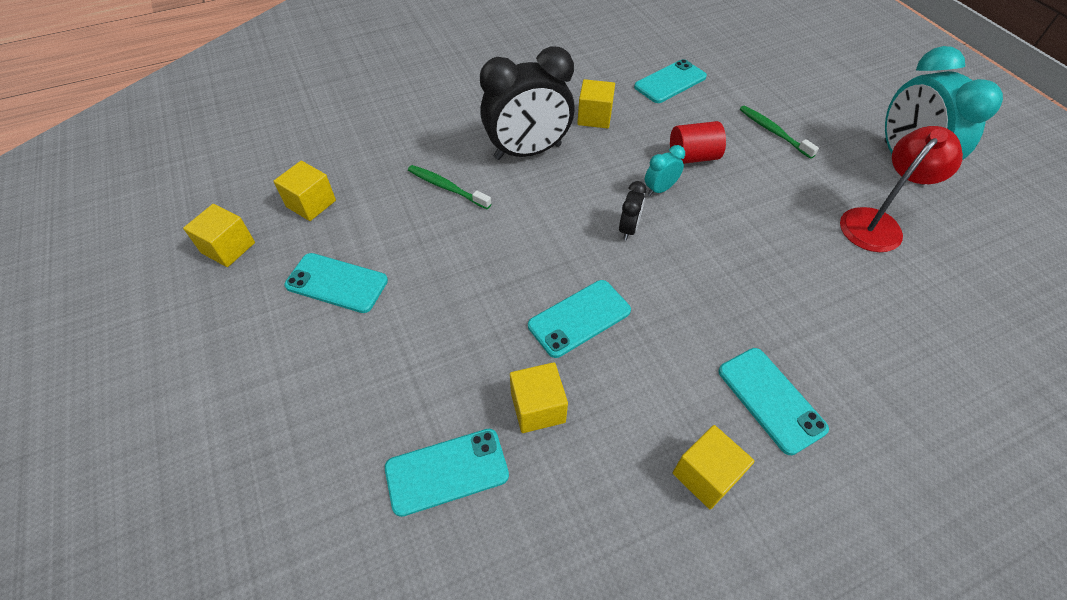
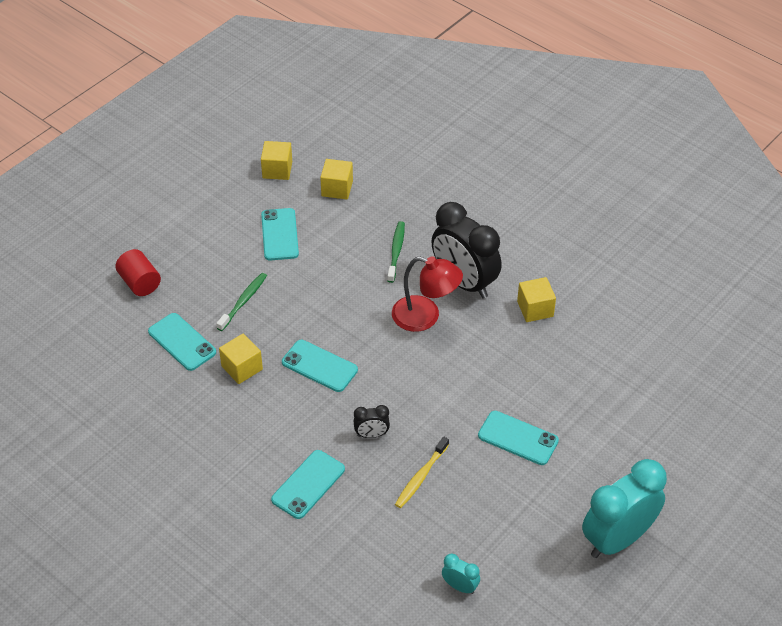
camera: 65 degrees right, 5 degrees down
(628, 229) = (417, 368): black clock -> black clock (371, 434)
(660, 189) = (473, 376): turquoise clock -> turquoise clock (460, 586)
(670, 82) = (621, 346): turquoise phone -> turquoise phone (518, 438)
(693, 157) = (526, 387): red cylinder -> red cylinder (140, 283)
(706, 475) = (237, 462): yellow cube -> none
(773, 132) = (598, 436): green toothbrush -> green toothbrush (243, 301)
(788, 281) = (421, 477): none -> yellow toothbrush
(877, 223) = (521, 526): red lamp -> red lamp (425, 317)

